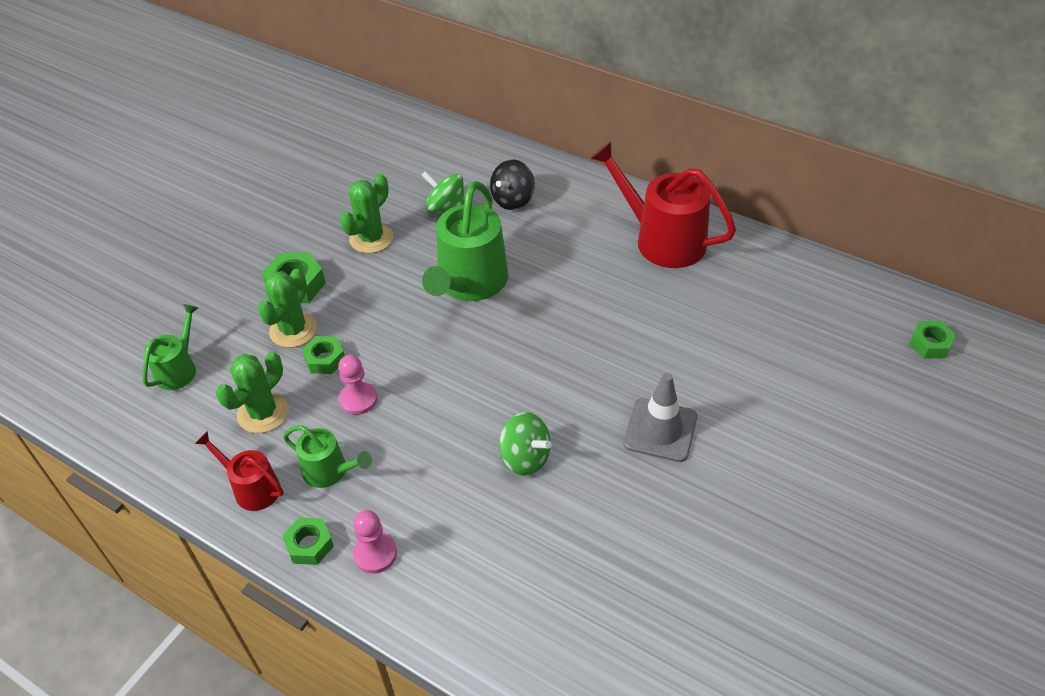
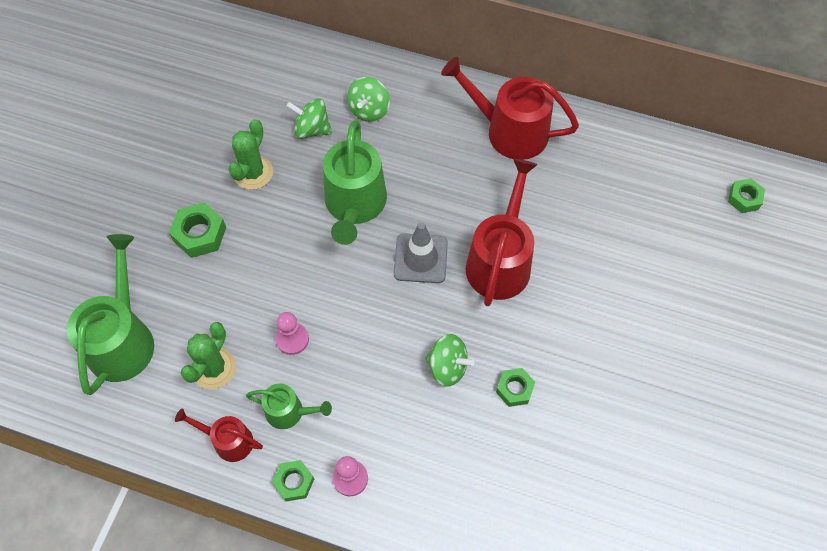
camera: 15 degrees left, 15 degrees up
(178, 369) = (122, 340): green watering can -> green watering can, size x1.86
(293, 330) = (213, 281): green cactus -> none
(325, 359) = (250, 305): green nut -> green nut (514, 389)
(513, 200) = (369, 110): black spinning top -> green spinning top
(617, 361) = (500, 261): none -> red watering can
(660, 430) = (549, 320): grey traffic cone -> grey traffic cone (420, 258)

